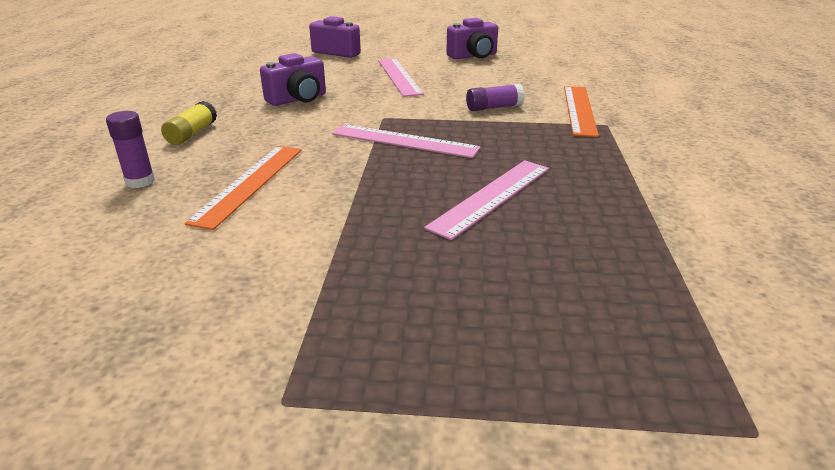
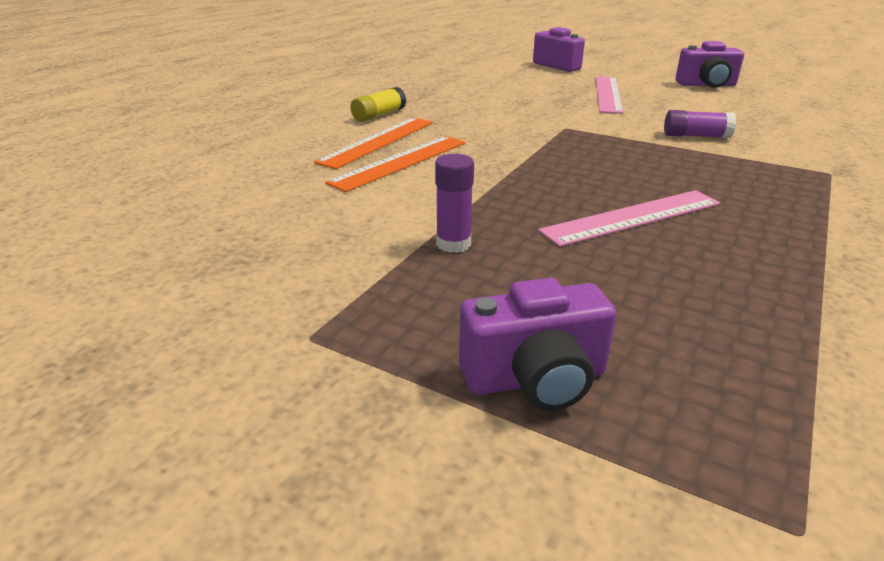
camera: 25 degrees right, 0 degrees up
(140, 181) = (313, 144): purple glue stick -> purple glue stick (453, 244)
(298, 99) = (492, 101): purple camera -> purple camera (535, 379)
(404, 141) = (572, 151): pink ruler -> none
(579, 110) = (804, 153): orange ruler -> orange ruler (378, 141)

